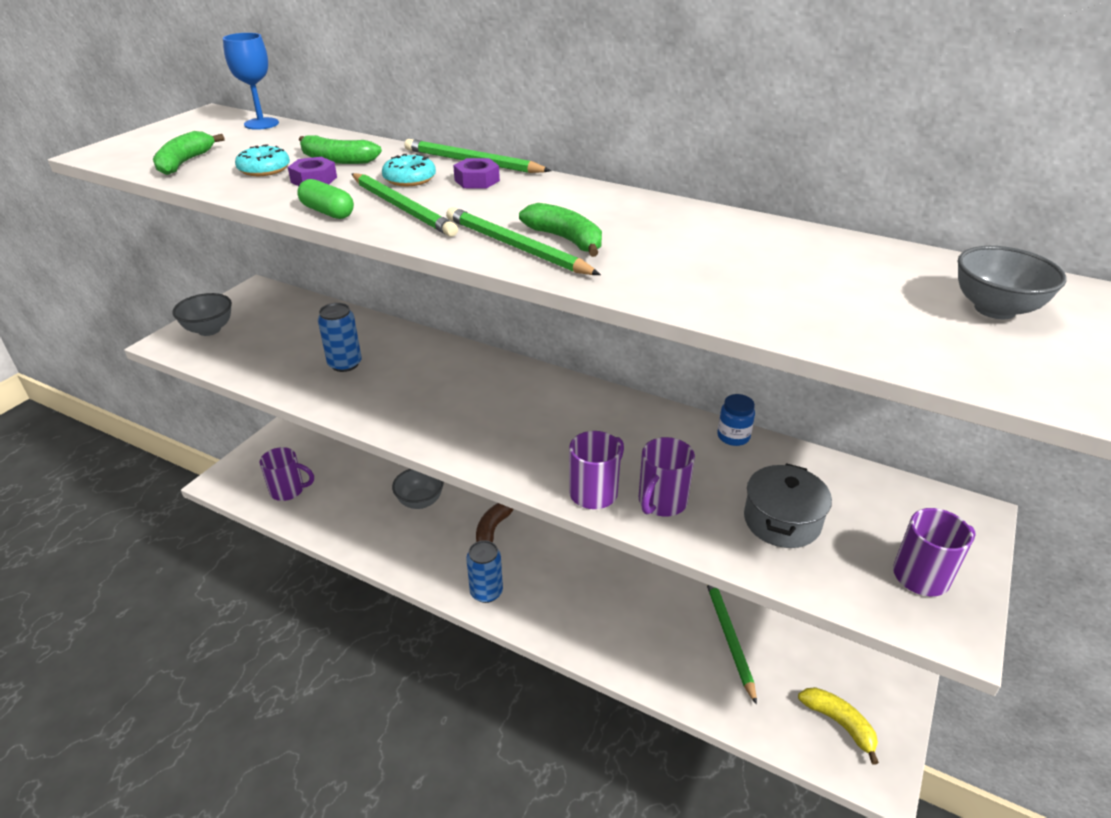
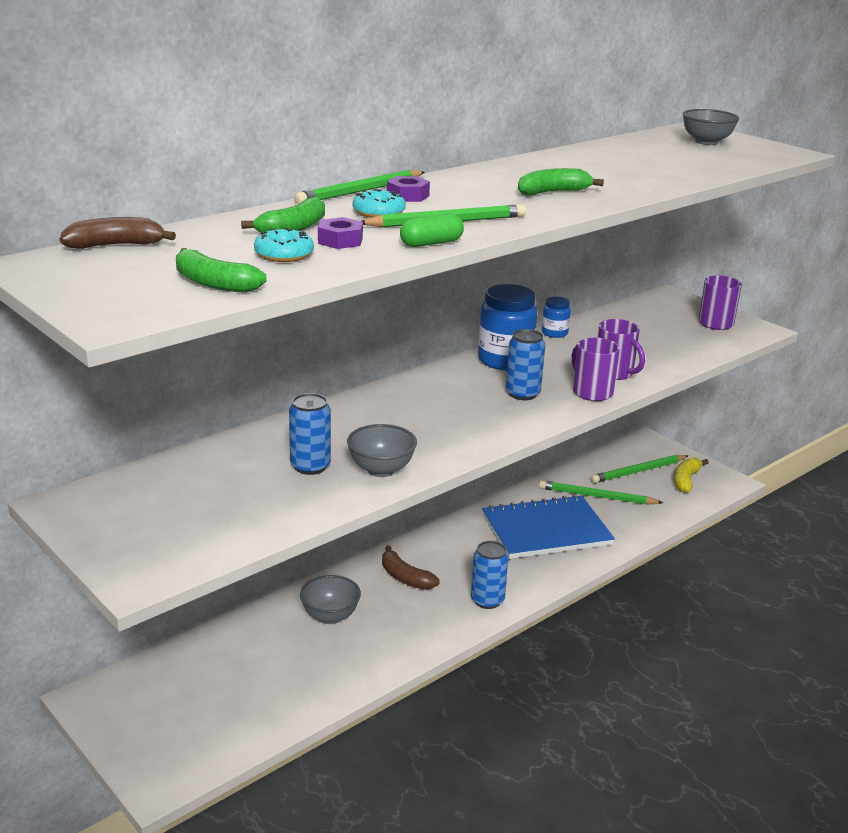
camera: 70 degrees left, 10 degrees down
(209, 330) = (137, 546): grey bowl -> grey bowl (381, 470)
(261, 124) = (115, 245): blue goblet -> brown banana
(288, 490) = (231, 716): purple mug -> none
(516, 247) = (556, 204): green pencil -> green pencil (638, 471)
(554, 444) = (522, 394): none -> blue can
(627, 417) = (505, 360): none -> blue jar
(631, 608) = (546, 530): none -> blue notebook
(782, 521) = (652, 343): grey pot -> none
(839, 723) = (686, 480): yellow banana -> yellow banana turned 45 degrees counterclockwise

